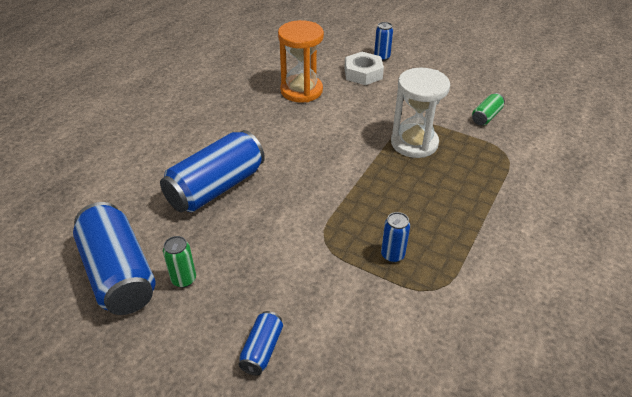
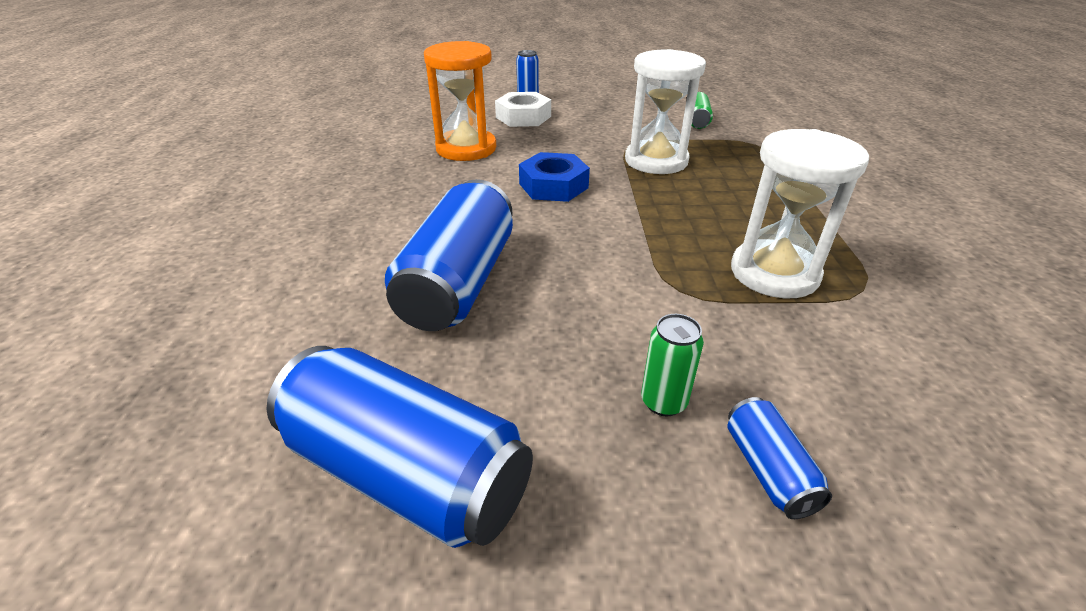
camera: 30 degrees left, 5 degrees down
(184, 279) = (536, 426): green can -> green can (663, 402)
(326, 140) = (553, 186): none -> blue nut
(392, 255) = (774, 273): blue can -> white hourglass

